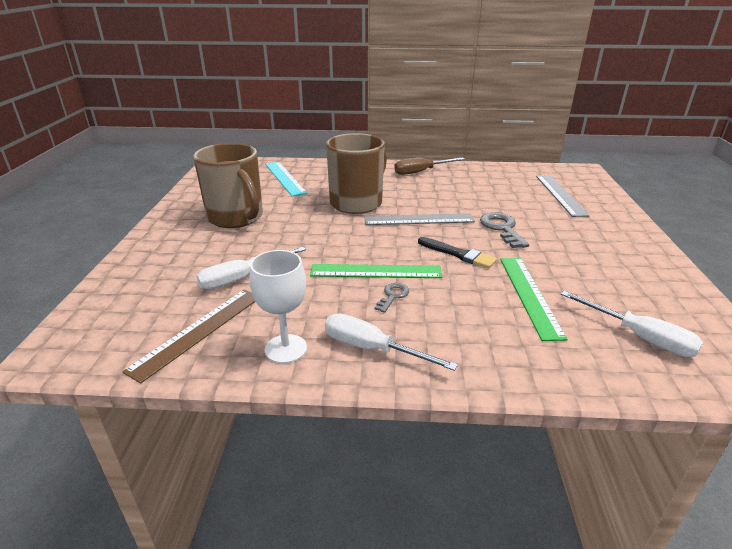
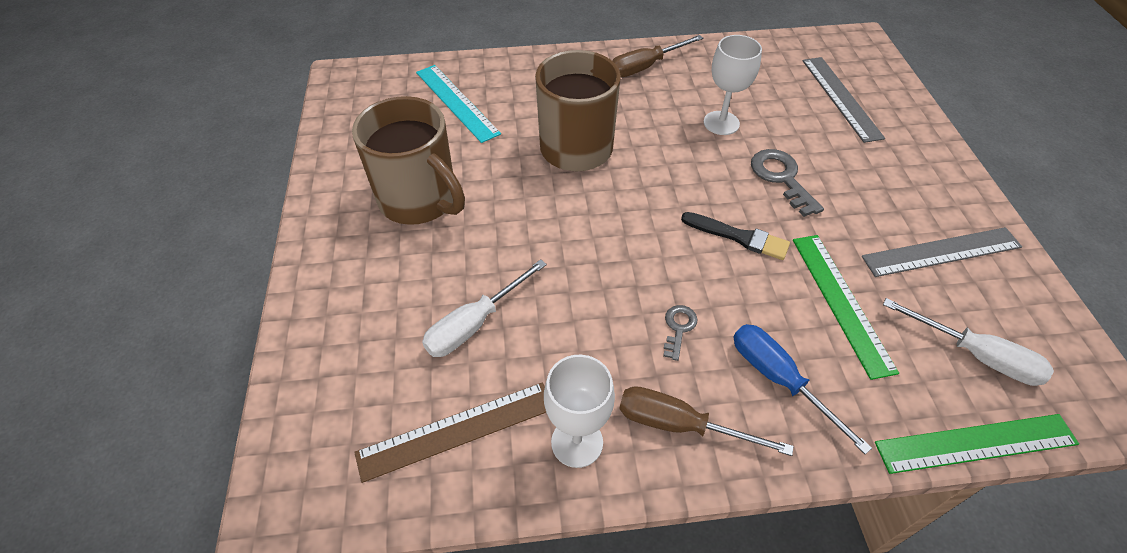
camera: 10 degrees left, 20 degrees up
(198, 331) = (456, 430): brown ruler -> brown ruler turned 45 degrees clockwise
(372, 349) = (680, 425): white screwdriver -> brown screwdriver
(376, 271) = (644, 285): green ruler -> green ruler (976, 443)
(419, 219) = (670, 173): grey ruler -> grey ruler (941, 252)
(463, 332) = (779, 379): none -> blue screwdriver
(465, 200) = (721, 123): none -> white goblet

